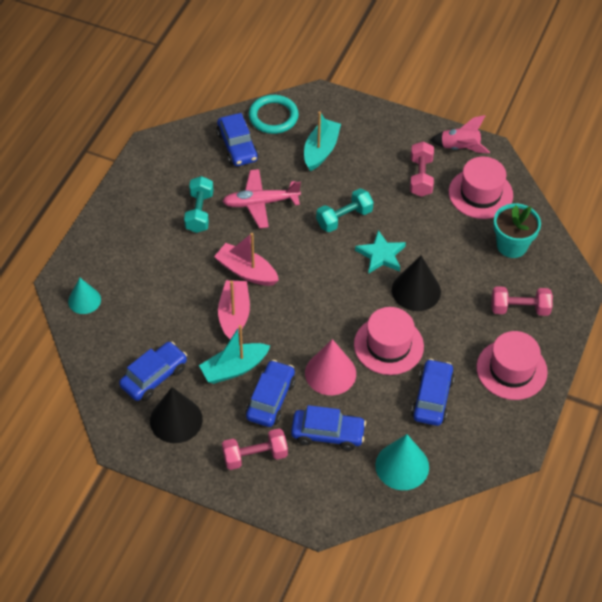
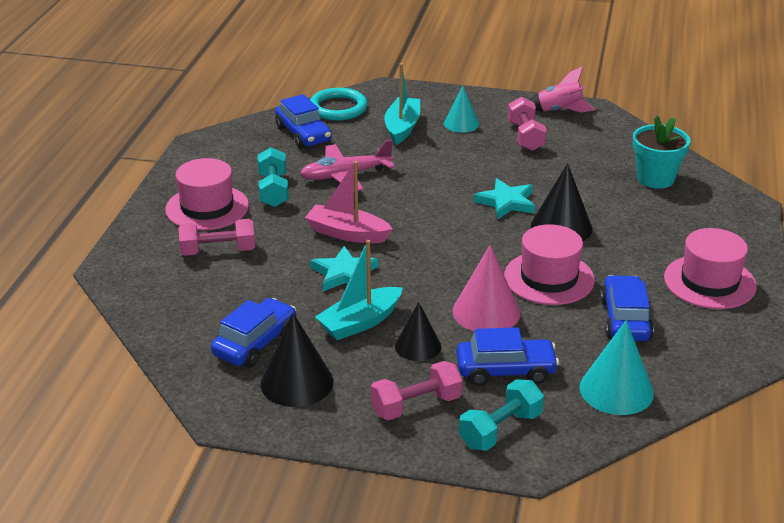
camera: 10 degrees left, 20 degrees down
(84, 300) = (144, 282): turquoise cone -> turquoise cone (461, 123)
(234, 315) = (344, 273): pink boat -> turquoise star
(270, 399) = (418, 346): blue car -> black cone
(344, 218) = (450, 177): turquoise dumbbell -> turquoise dumbbell (500, 430)
(480, 193) = (599, 142): pink hat -> pink hat (207, 208)
(519, 309) = (691, 229): pink dumbbell -> pink dumbbell (218, 251)

